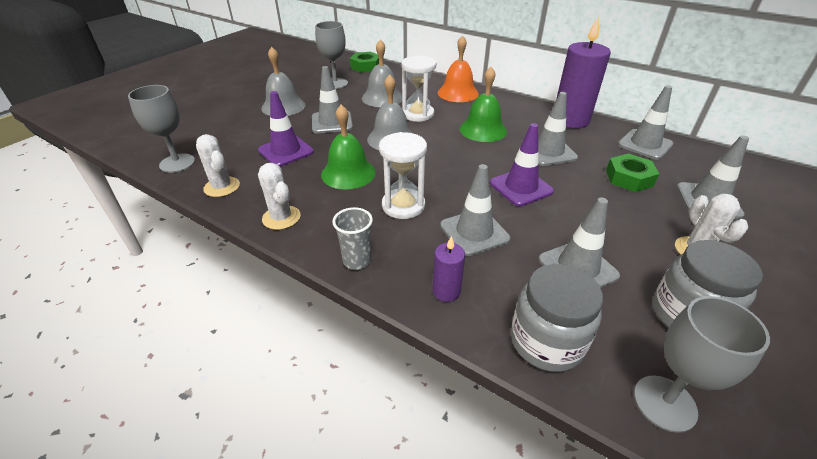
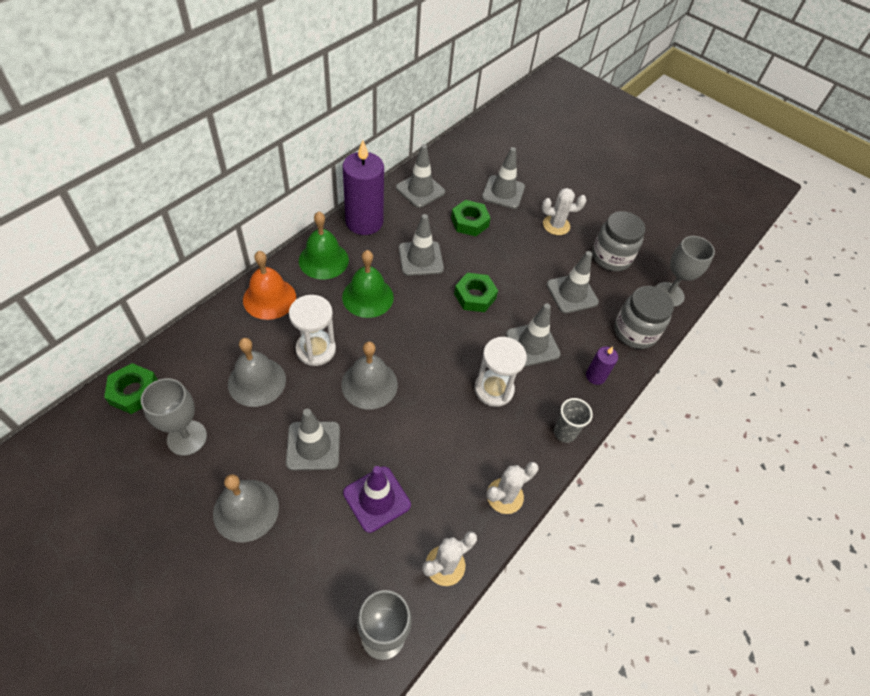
camera: 90 degrees left, 15 degrees up
(348, 173) = (434, 432): green bell -> green bell (323, 260)
(521, 187) = (475, 296): purple traffic cone -> green nut

